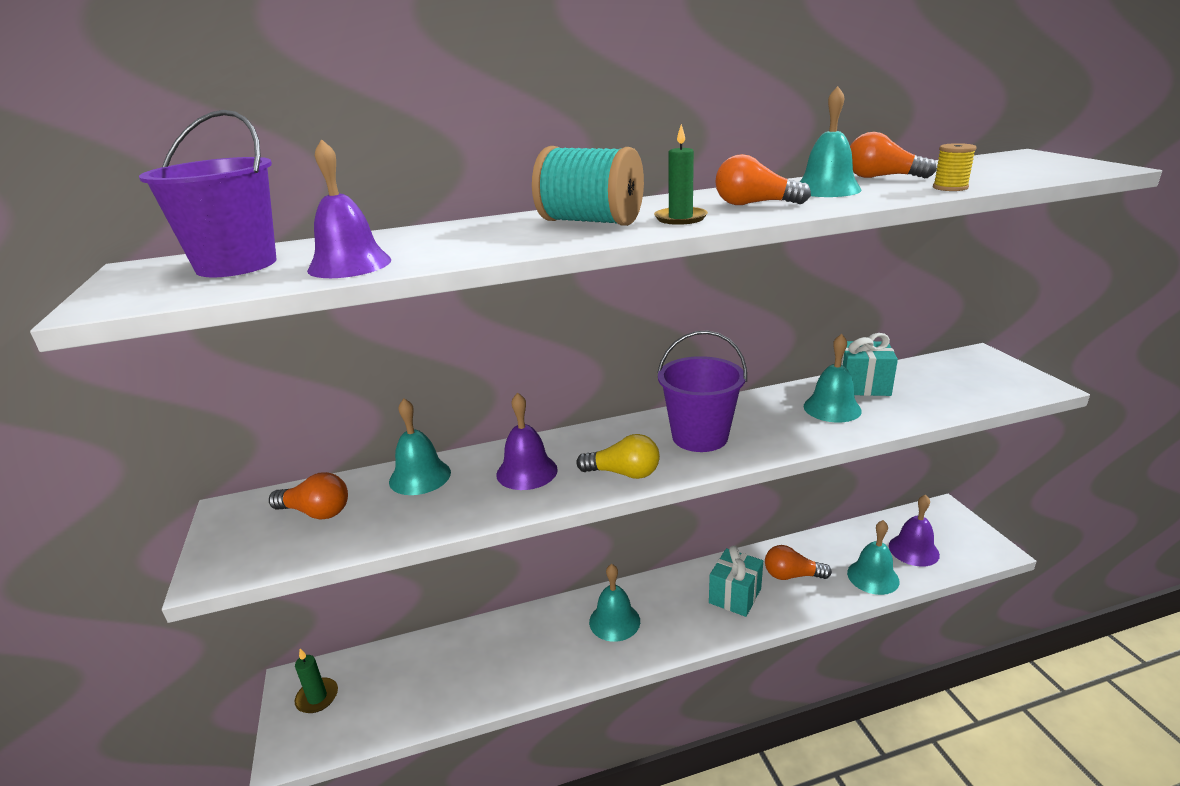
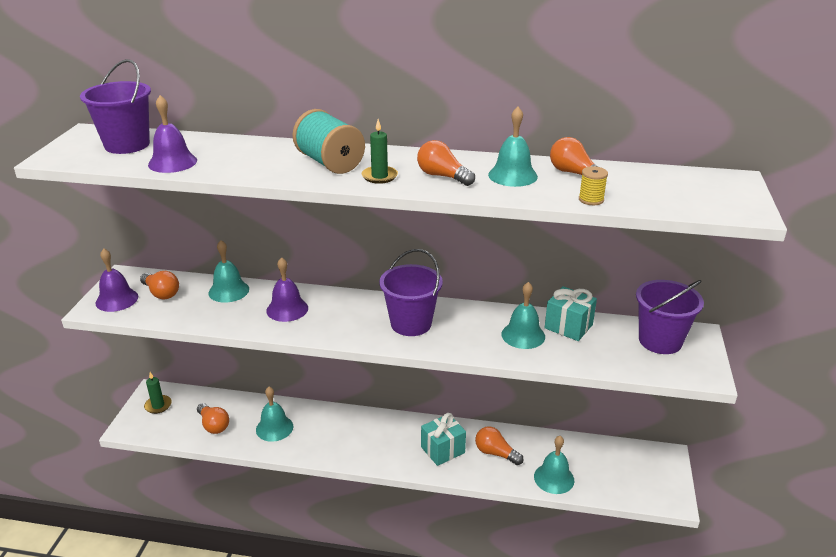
camera: 25 degrees right, 5 degrees up
(423, 689) = (213, 425): none -> orange light bulb
(614, 621) = (351, 433): turquoise bell -> turquoise bell (274, 428)
(623, 473) = (339, 331): yellow light bulb -> none
(913, 550) = (606, 473): purple bell -> purple bell (117, 299)
(960, 371) = (660, 341): none -> purple bucket

